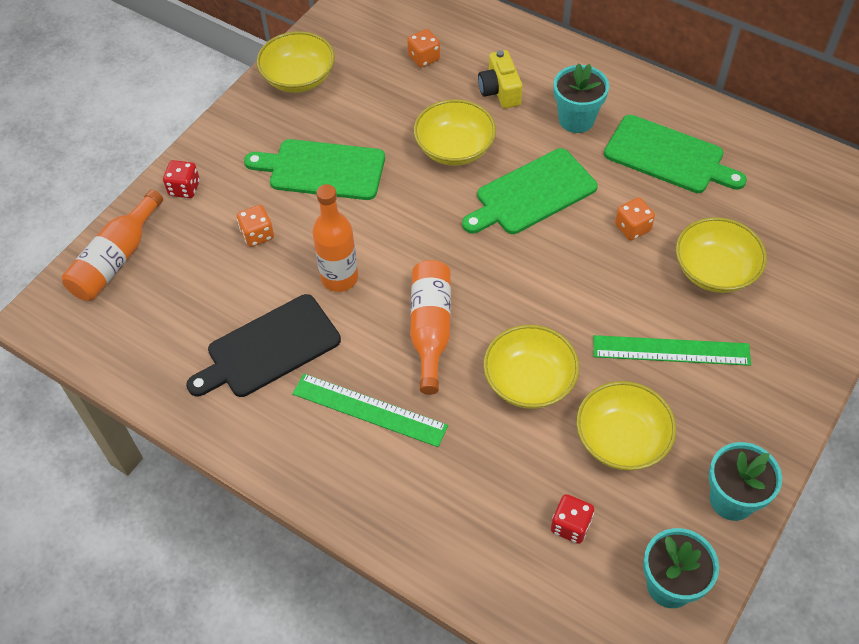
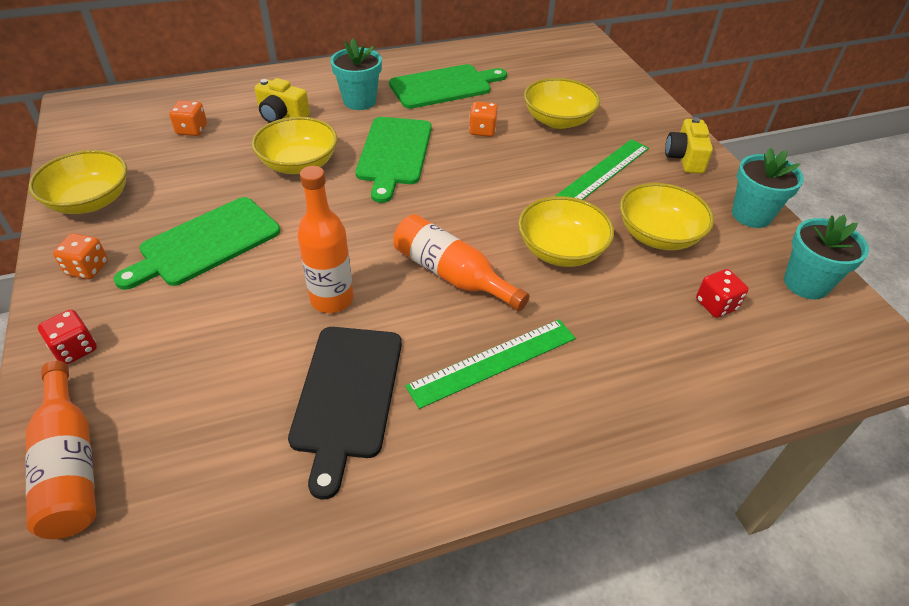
camera: 55 degrees left, 10 degrees down
(257, 235) = (210, 327): orange dice -> orange dice (87, 268)
(768, 402) = (684, 158): none -> yellow camera

